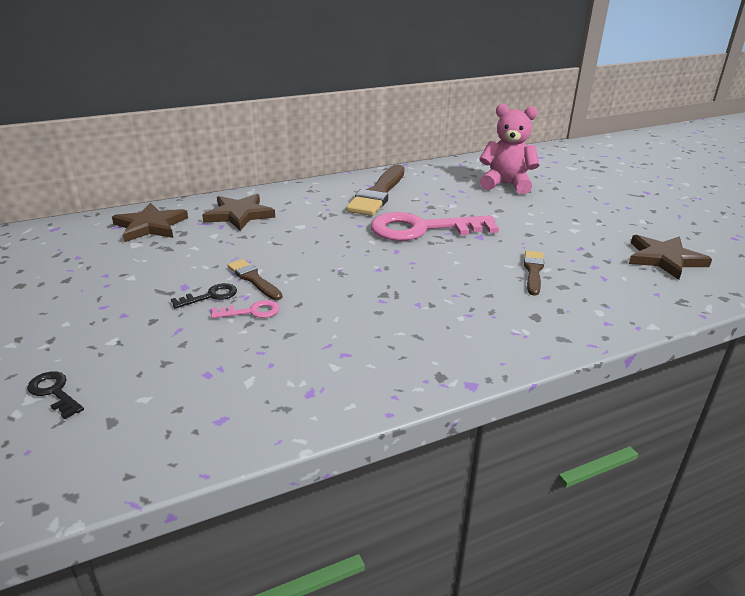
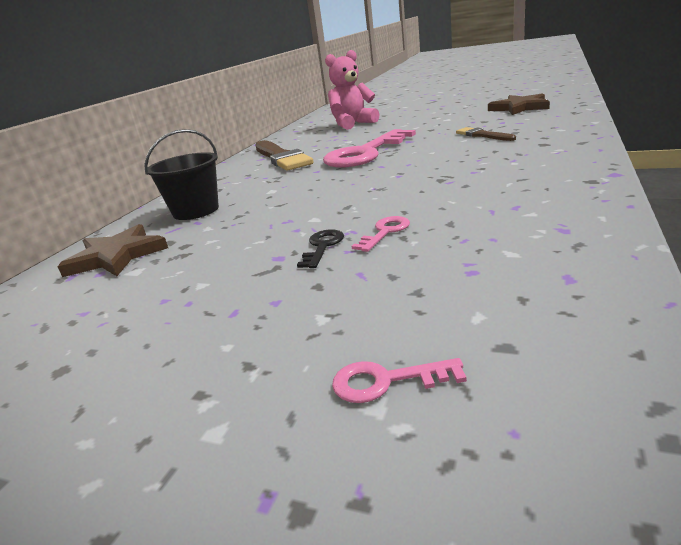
camera: 40 degrees left, 5 degrees down
(54, 392) = (386, 381): black key -> pink key
(239, 215) = (196, 211): brown star -> black bucket
(253, 279) = (327, 222): brown brush -> none

